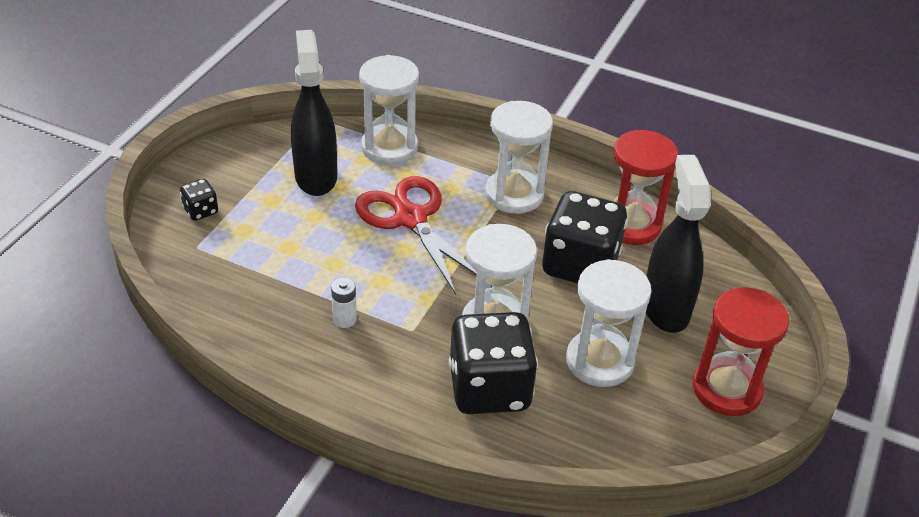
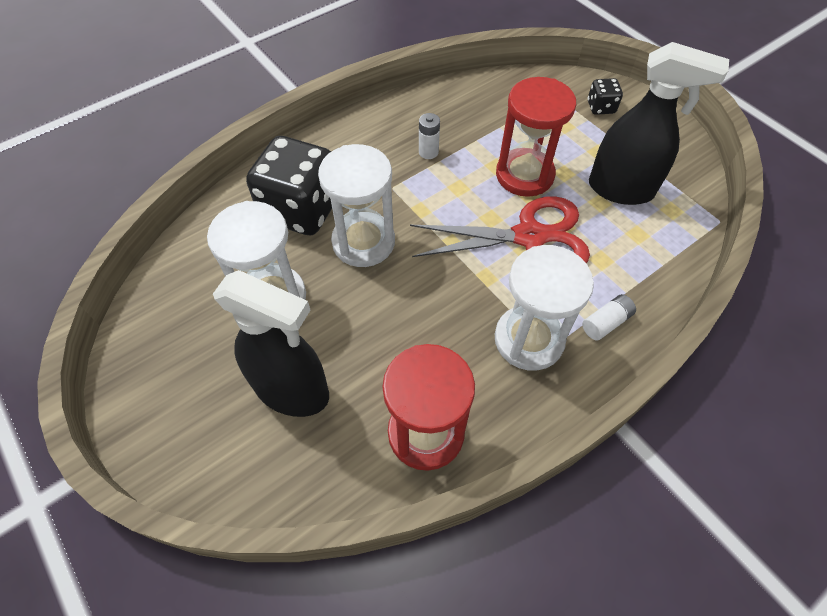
camera: 120 degrees right, 15 degrees up
(389, 147) = (651, 261): white hourglass -> none
(467, 160) = (606, 322): none -> white battery
(580, 265) = (394, 346): black dice -> none
(726, 389) = (170, 382): red hourglass -> red hourglass (524, 175)

